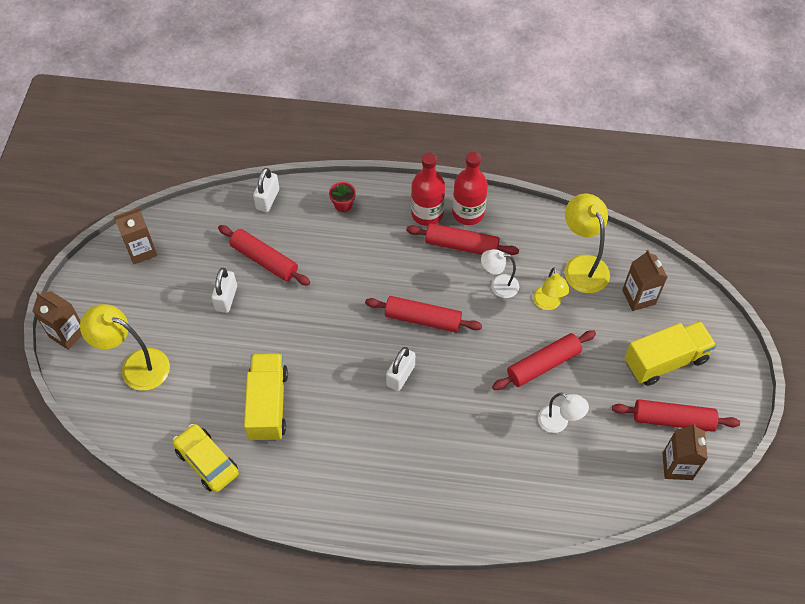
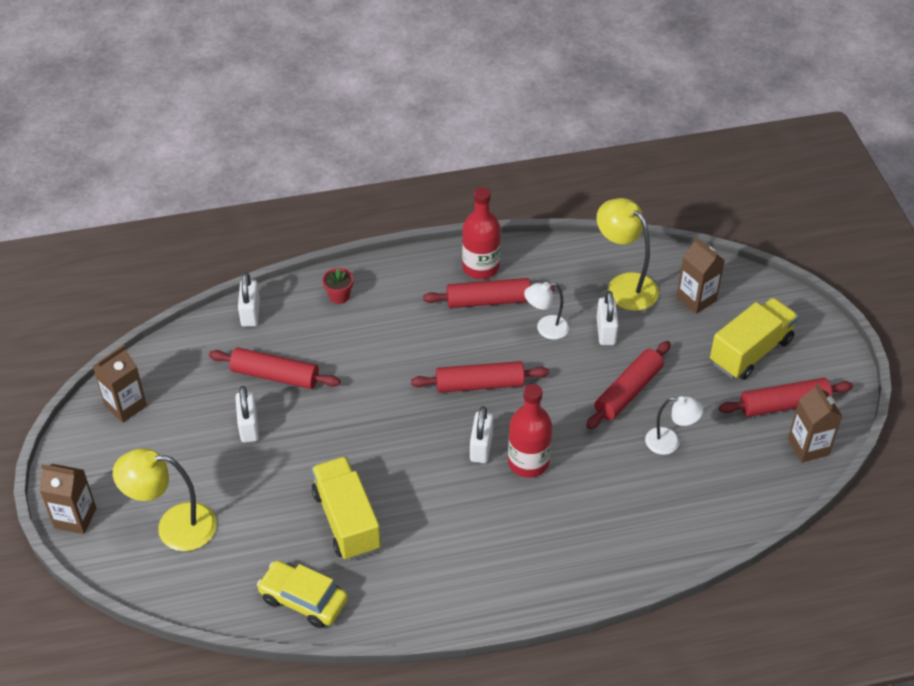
camera: 20 degrees left, 10 degrees down
(427, 214) = (436, 280): red bottle -> red bottle (528, 462)
(548, 303) = (606, 331): yellow lamp -> white padlock

